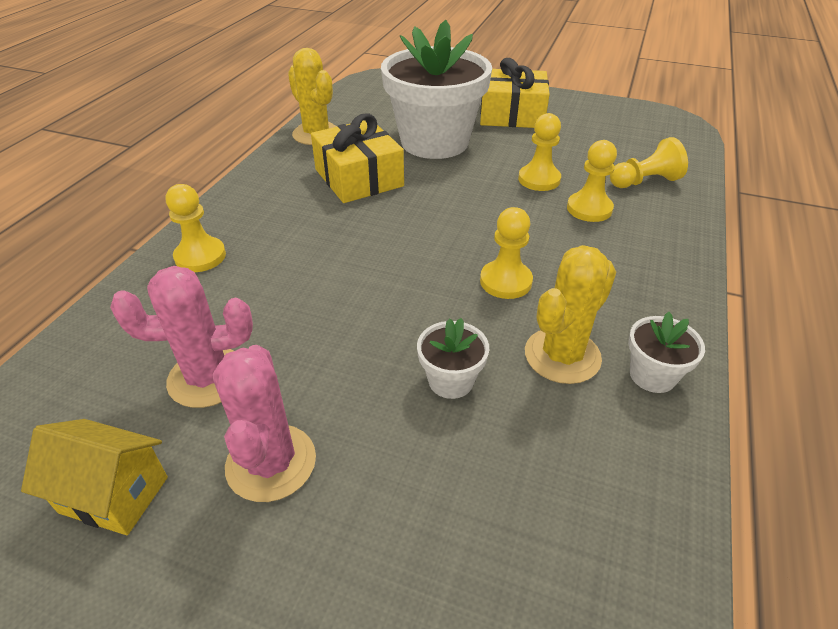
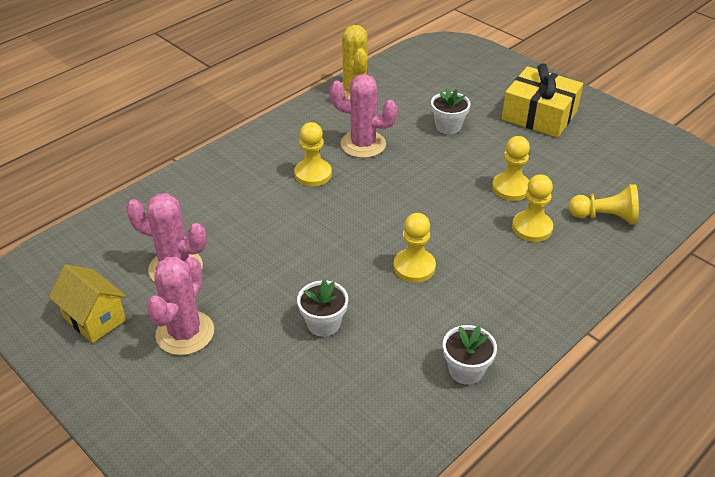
camera: 25 degrees right, 0 degrees up
(200, 256) = (213, 179): yellow pawn -> yellow pawn (313, 174)
(359, 178) = (363, 144): yellow gift -> pink cactus
(434, 142) = (448, 126): white flower pot -> white flower pot, size x0.42
(562, 356) = (412, 334): yellow cactus -> none

